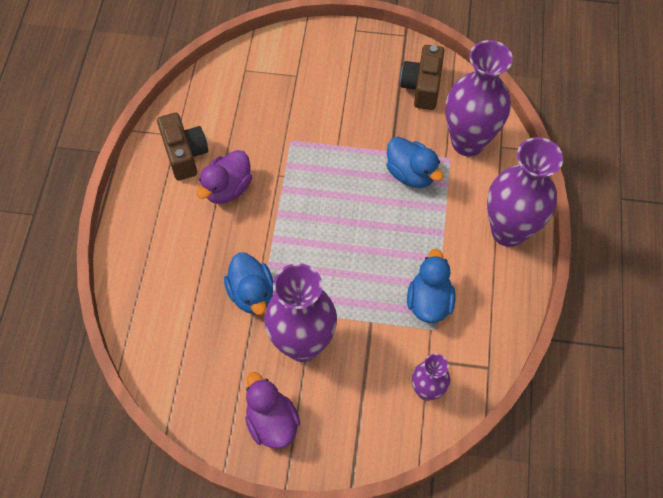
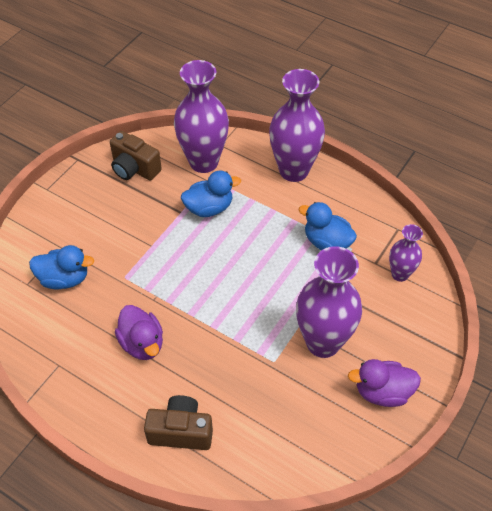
camera: 65 degrees left, 10 degrees down
(185, 154) = (84, 365): brown camera -> brown camera (181, 431)
(252, 293) = (257, 363): blue duck -> blue duck (64, 279)

